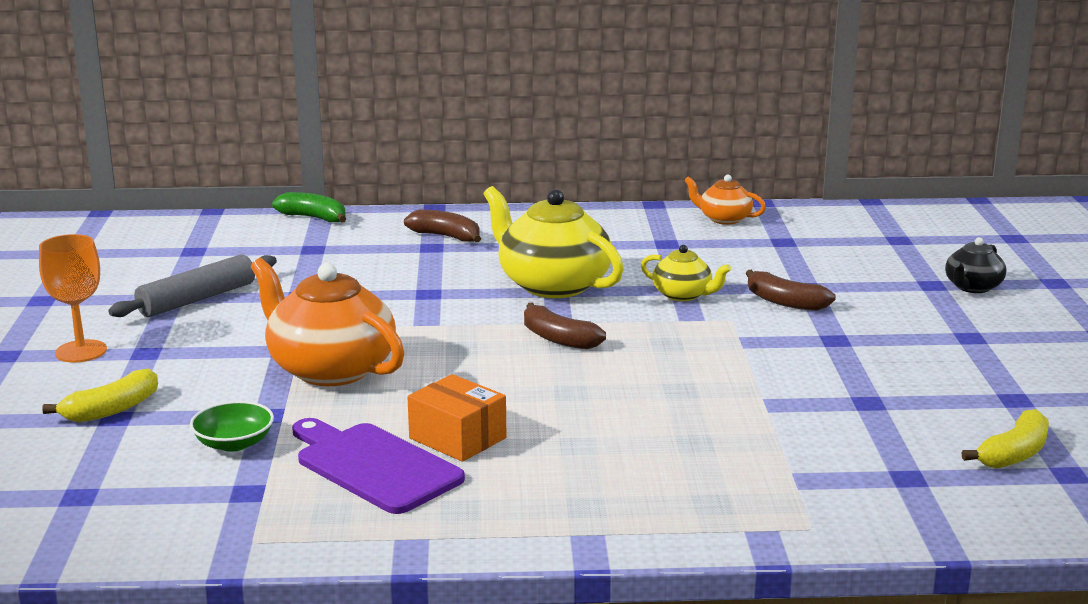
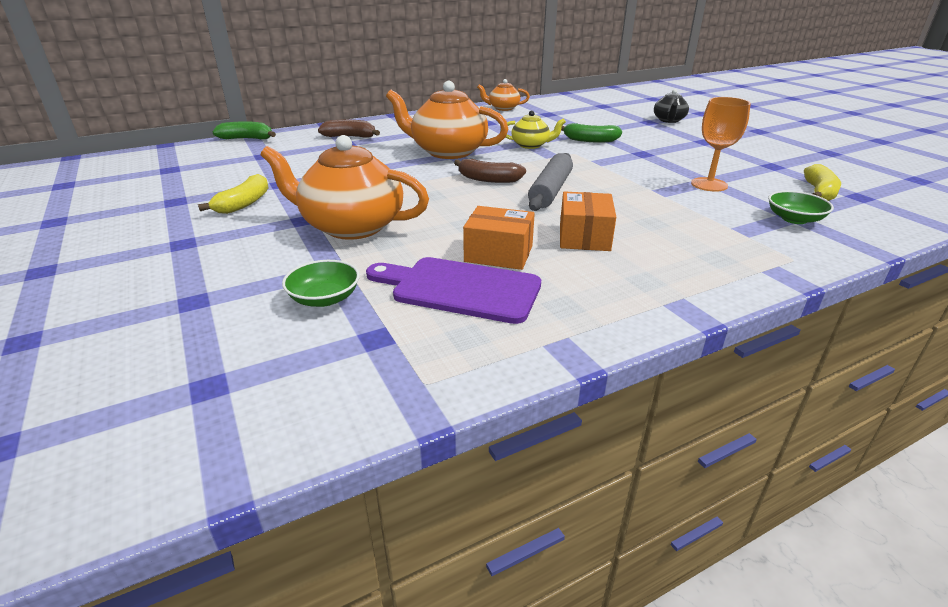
camera: 25 degrees left, 10 degrees up
(81, 351) = (119, 254): orange goblet -> orange goblet (709, 184)
(111, 410) = (184, 295): yellow banana -> yellow banana (244, 203)
(197, 299) = (198, 199): grey rolling pin -> grey rolling pin (550, 190)
(552, 285) = (448, 151): yellow teapot -> orange teapot
(582, 441) = (584, 237): none -> orange box
(784, 302) = (590, 140): brown banana -> green banana
(903, 481) = (794, 219): none -> green bowl

